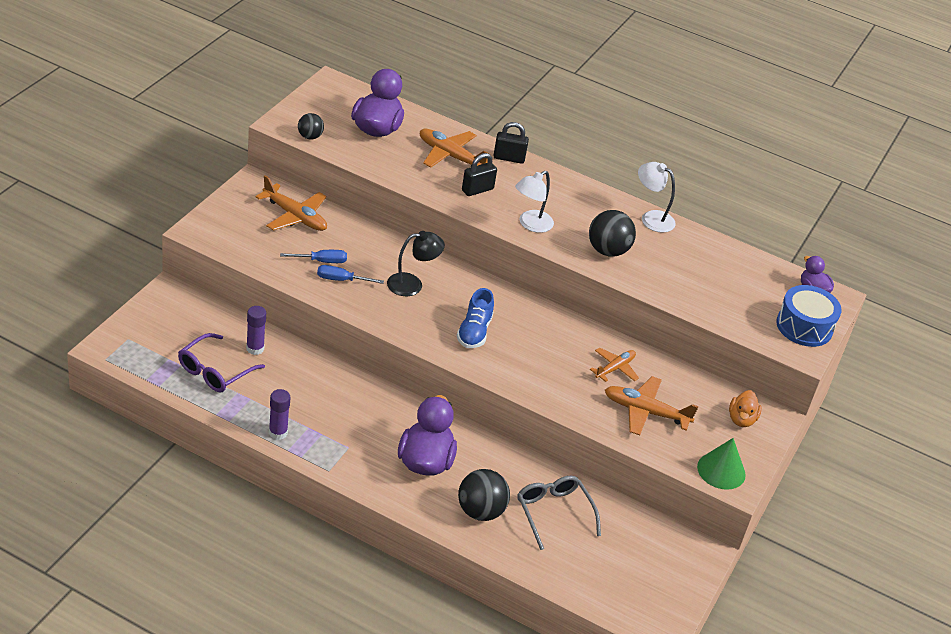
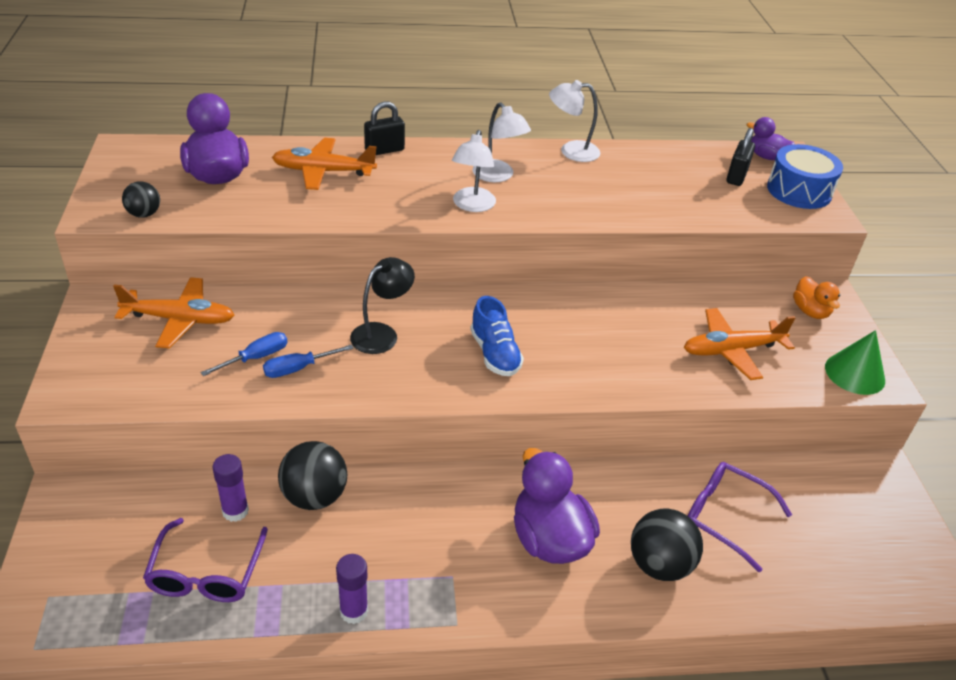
camera: 30 degrees left, 0 degrees up
(477, 190) = (384, 194): black padlock -> black padlock (736, 176)
(554, 513) = (725, 517): grey glasses -> purple glasses
(573, 212) = (498, 176): none -> white lamp
(607, 251) = (568, 198): black ball -> black ball (314, 496)
(615, 368) = (659, 320): orange plane -> none

